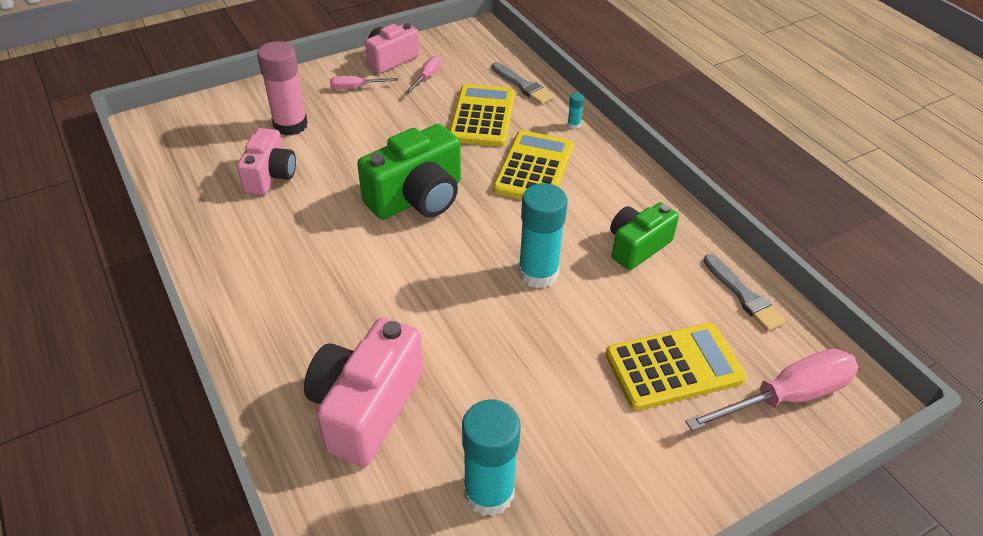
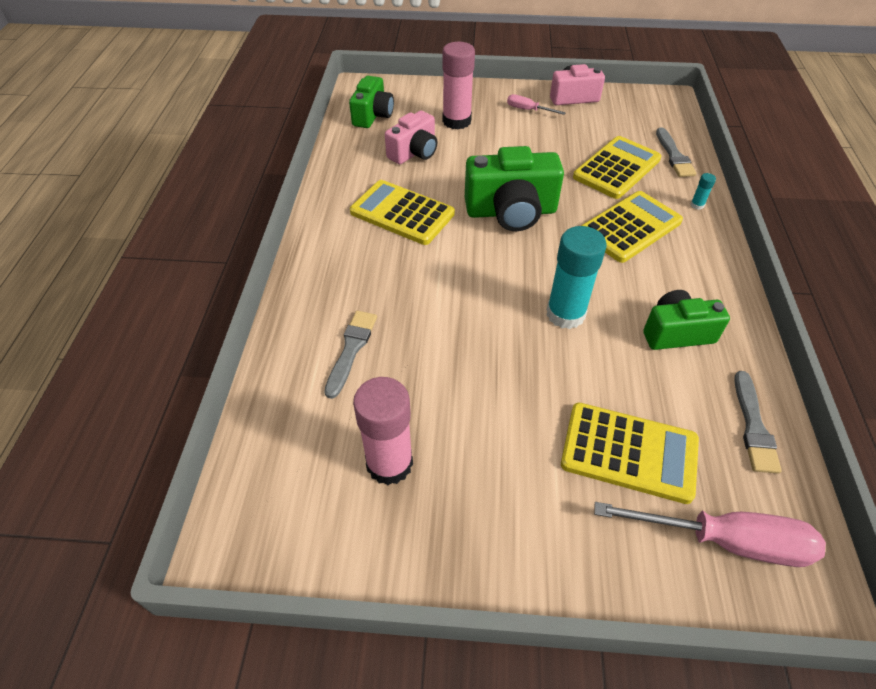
camera: 35 degrees right, 5 degrees up
(190, 152) = (373, 115): none -> green camera
(308, 245) = (402, 213): none -> yellow calculator
(366, 407) = (351, 349): pink camera -> grey brush
(426, 77) = (592, 121): pink screwdriver -> none
(489, 492) = (389, 463): turquoise glue stick -> pink glue stick

